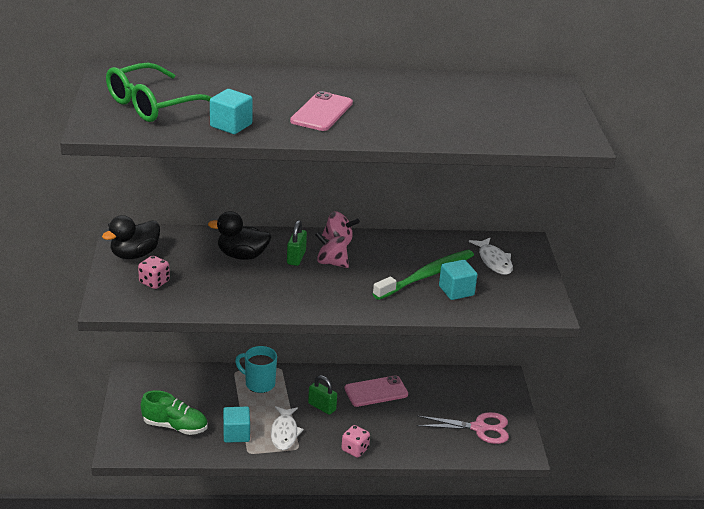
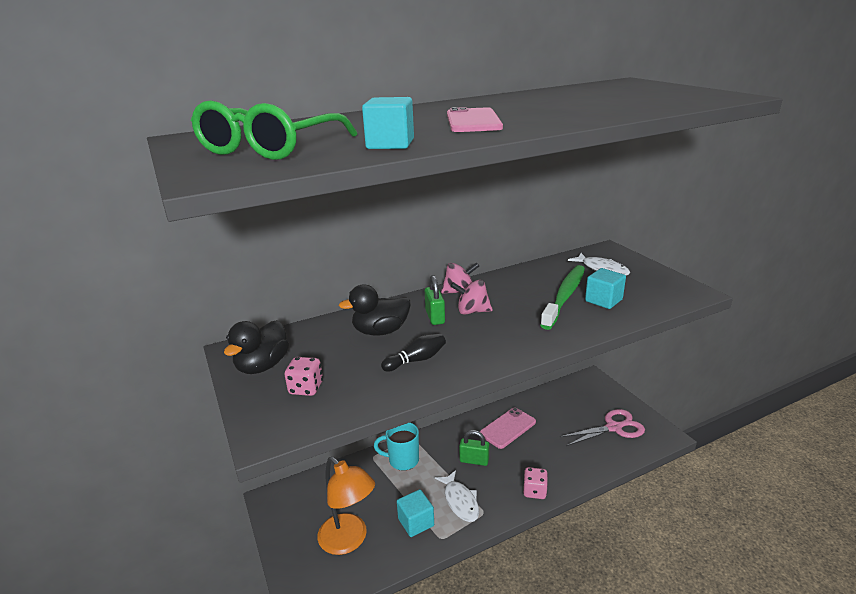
camera: 20 degrees left, 5 degrees down
(175, 426) = (349, 540): green shoe -> orange lamp
(249, 288) = (416, 360): none -> black bowling pin

